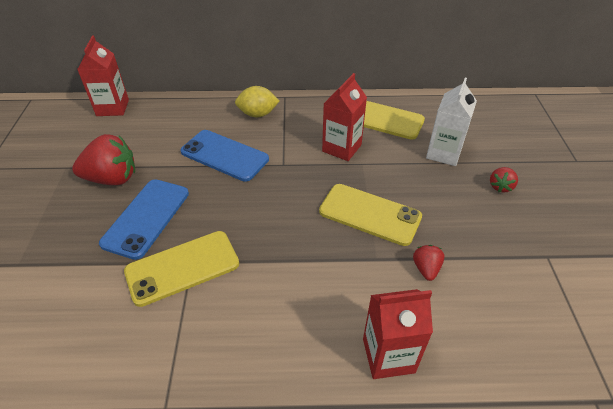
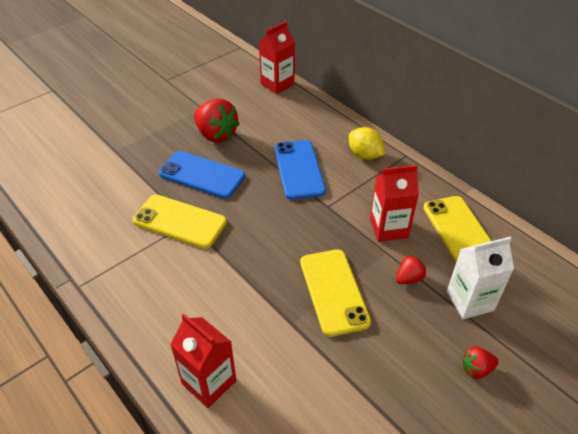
camera: 50 degrees right, 0 degrees up
(146, 218) = (201, 175): blue phone -> blue phone turned 45 degrees clockwise
(426, 269) = (313, 362): red strawberry -> red strawberry (408, 278)

